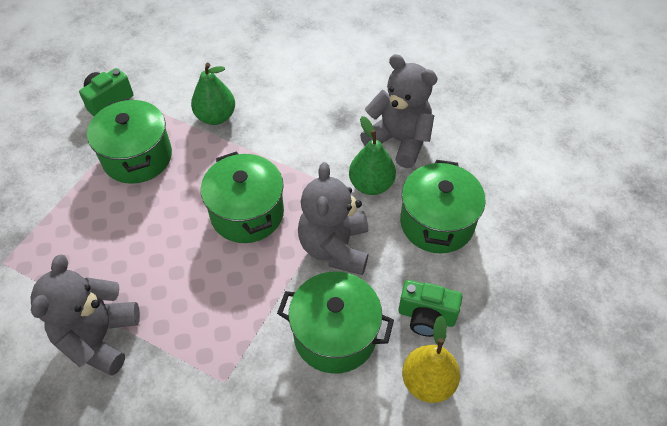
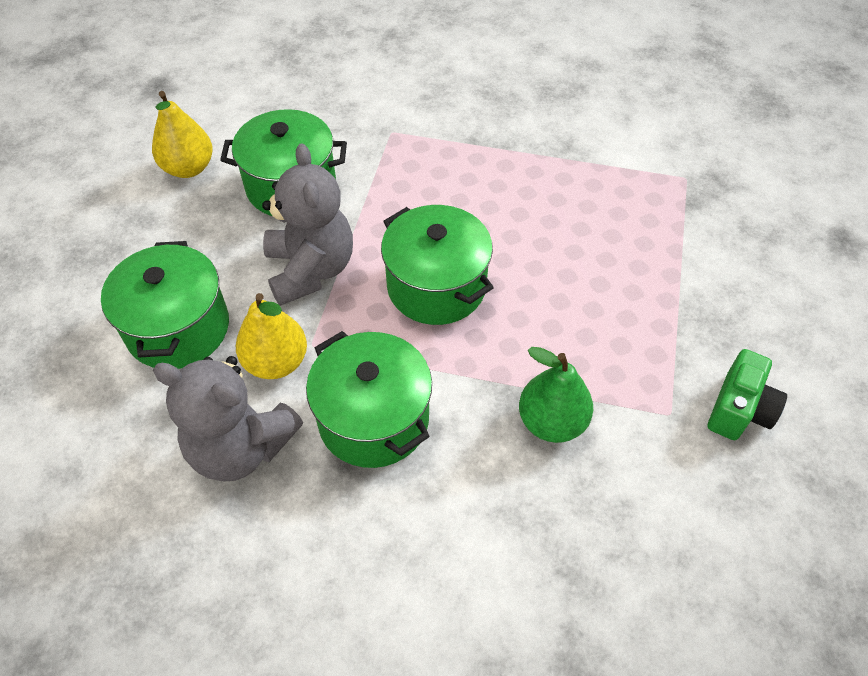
camera: 165 degrees right, 0 degrees up
(99, 338) = (532, 139): grey teddy bear -> none
(137, 157) = (626, 328): green pot -> green pot (373, 419)
(371, 185) = (276, 362): green pear -> yellow pear
(426, 316) = (191, 222): green camera -> none

